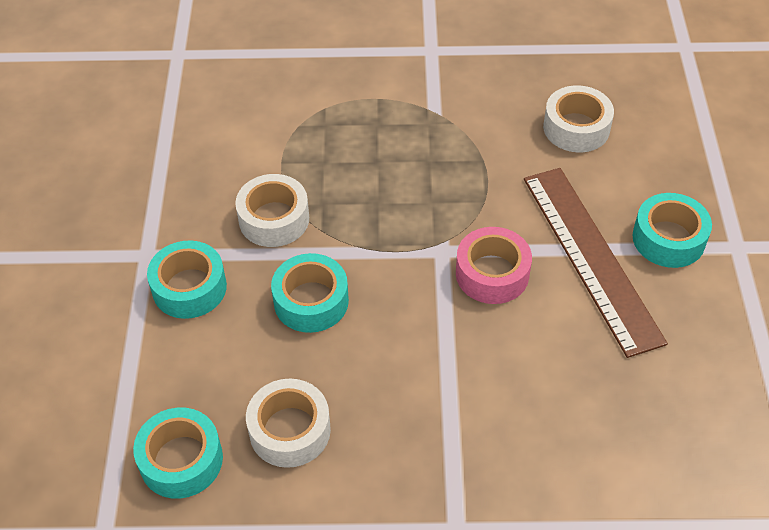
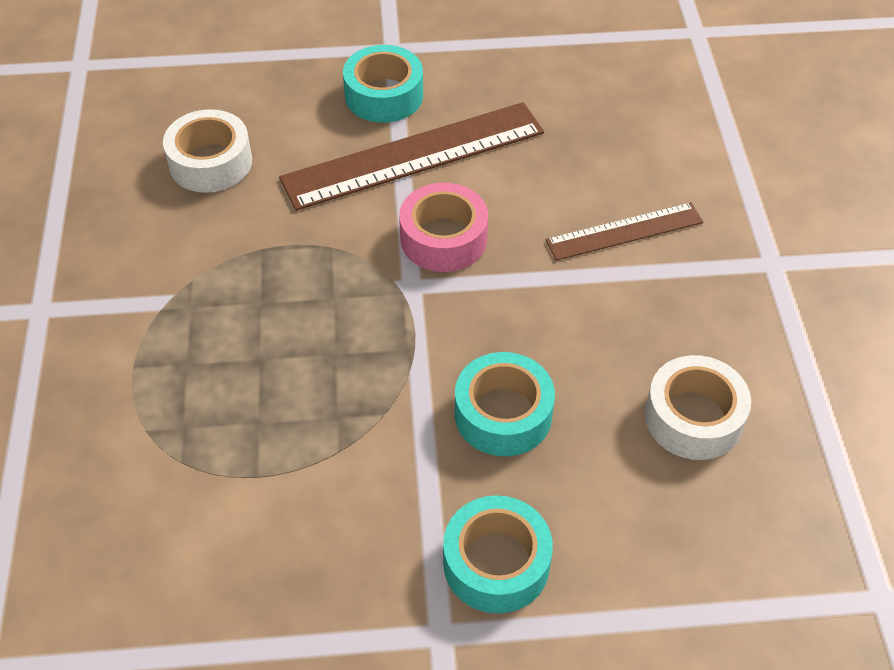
camera: 95 degrees left, 0 degrees up
(181, 460) = (761, 528): turquoise tape -> none
(274, 219) = (365, 472): white tape -> none
(498, 409) = (624, 231): none -> brown ruler

